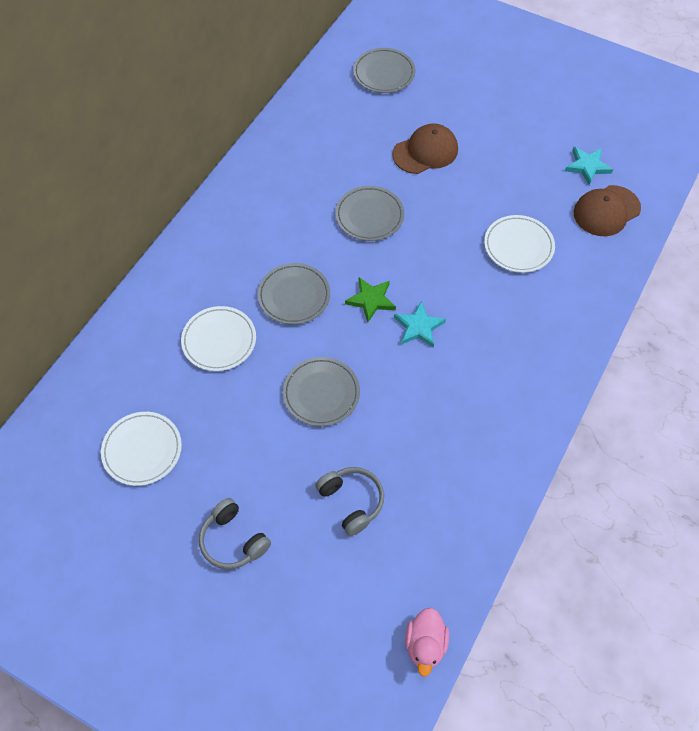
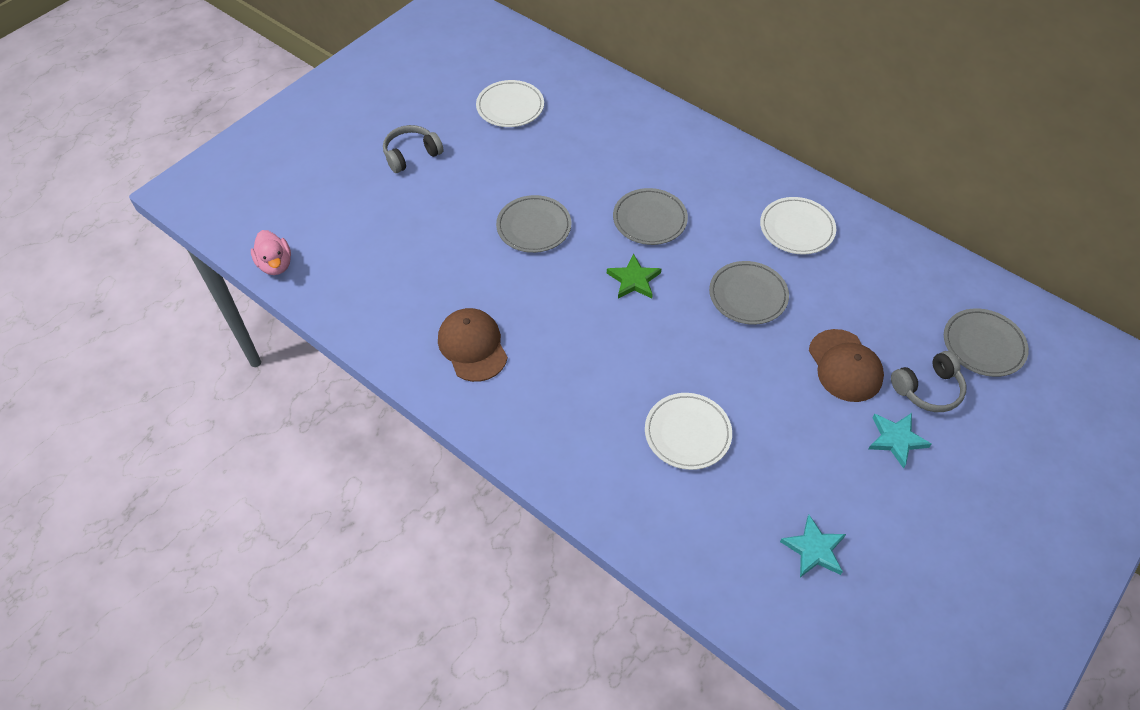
camera: 100 degrees right, 5 degrees down
(219, 340) = (608, 161): white plate -> white plate (797, 228)
(352, 501) = (419, 234): grey headphones -> grey headphones (928, 389)
(419, 327) = (592, 315): turquoise star -> turquoise star (896, 439)
(425, 644) = (275, 264): pink duck -> pink duck turned 135 degrees counterclockwise
(606, 211) = (733, 551): brown cap -> brown cap (472, 346)

